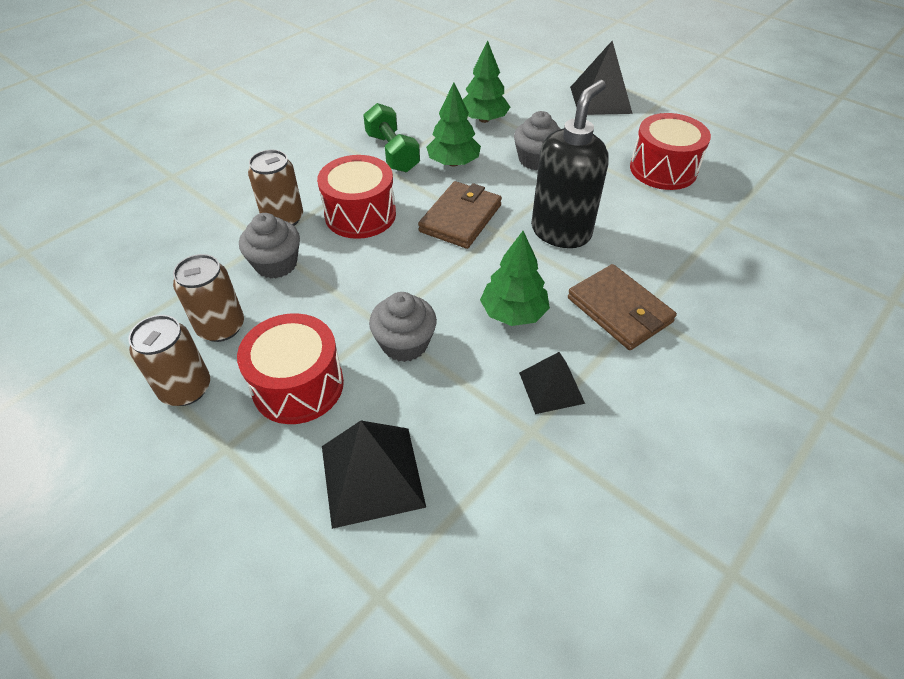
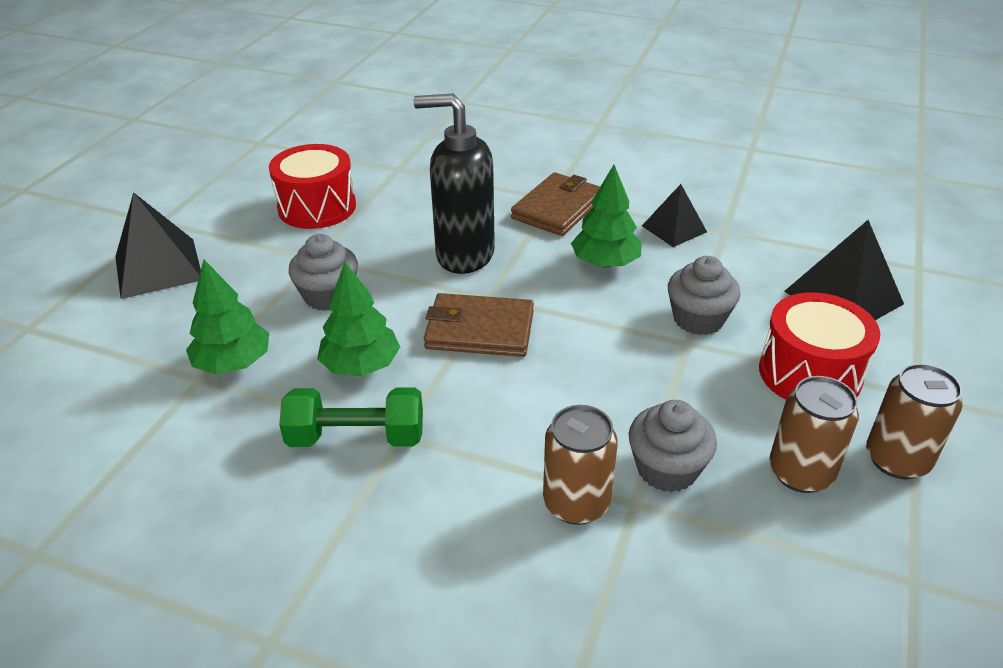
camera: 110 degrees left, 10 degrees down
(360, 215) = (521, 421): red drum -> none
(392, 152) = (356, 437): green dumbbell -> green dumbbell turned 45 degrees clockwise

